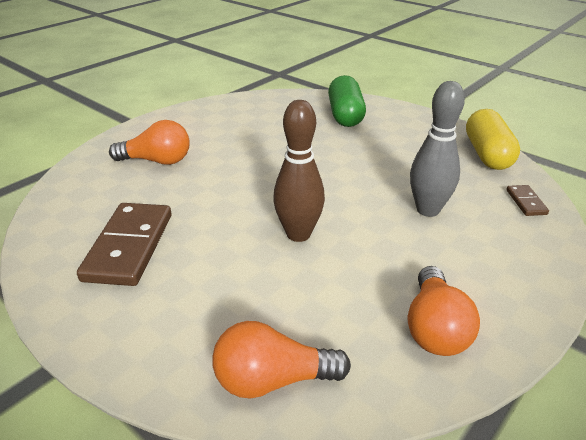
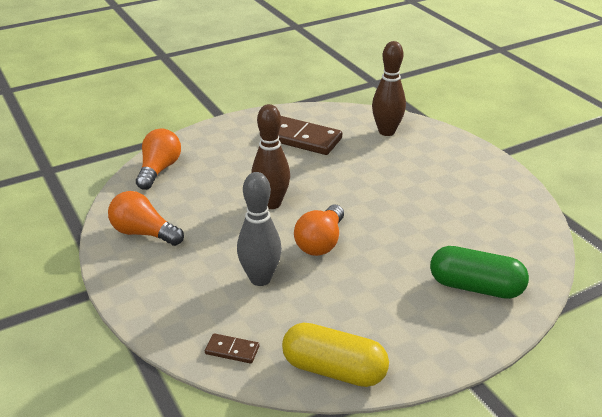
camera: 110 degrees right, 0 degrees up
(99, 184) = (386, 132): none -> brown bowling pin
(157, 161) = (412, 157): orange light bulb -> orange light bulb (320, 242)

